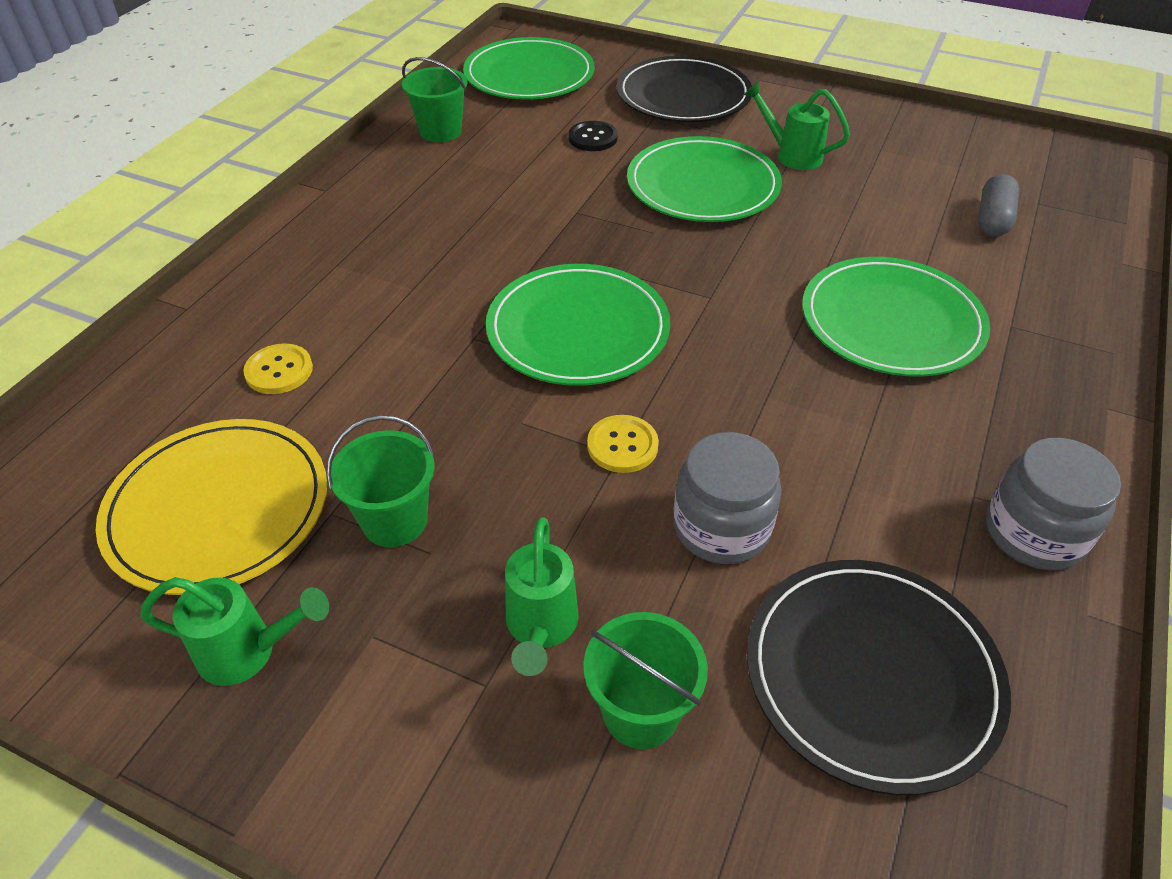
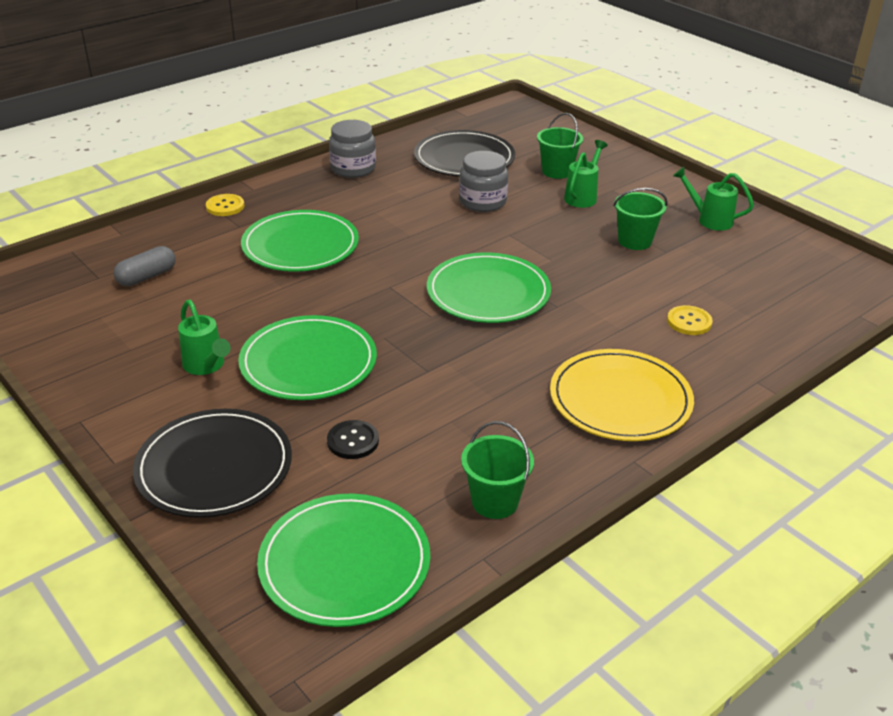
camera: 155 degrees left, 10 degrees down
(218, 509) = (725, 267): yellow plate -> yellow plate (620, 399)
(622, 445) = (504, 237): yellow button -> yellow button (225, 206)

